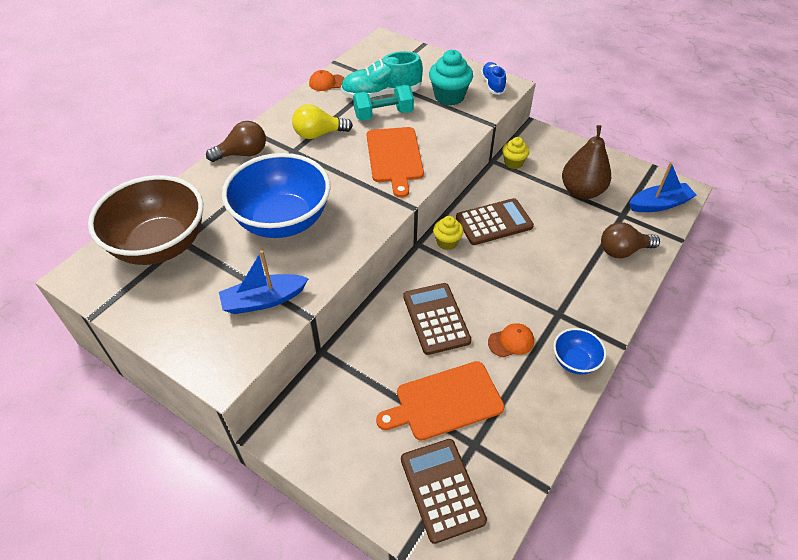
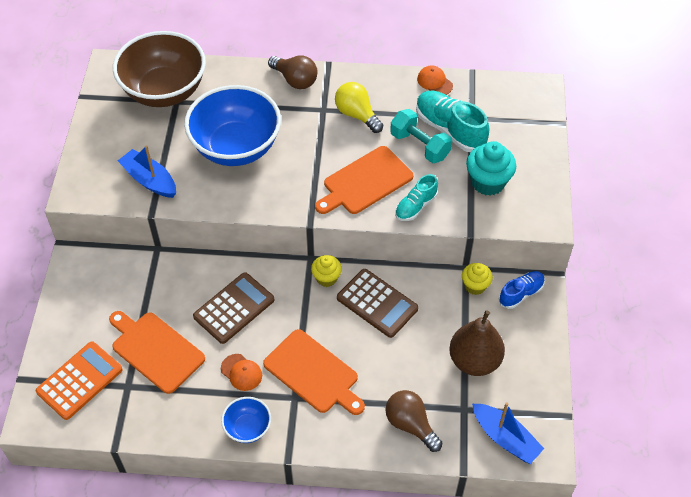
camera: 60 degrees right, 5 degrees up
(442, 140) = (415, 206): none -> turquoise shoe
(442, 489) = (79, 381): brown calculator -> orange calculator
(492, 84) = (537, 209): blue shoe -> blue shoe (521, 293)
(540, 291) = (313, 373): none -> orange cutting board

